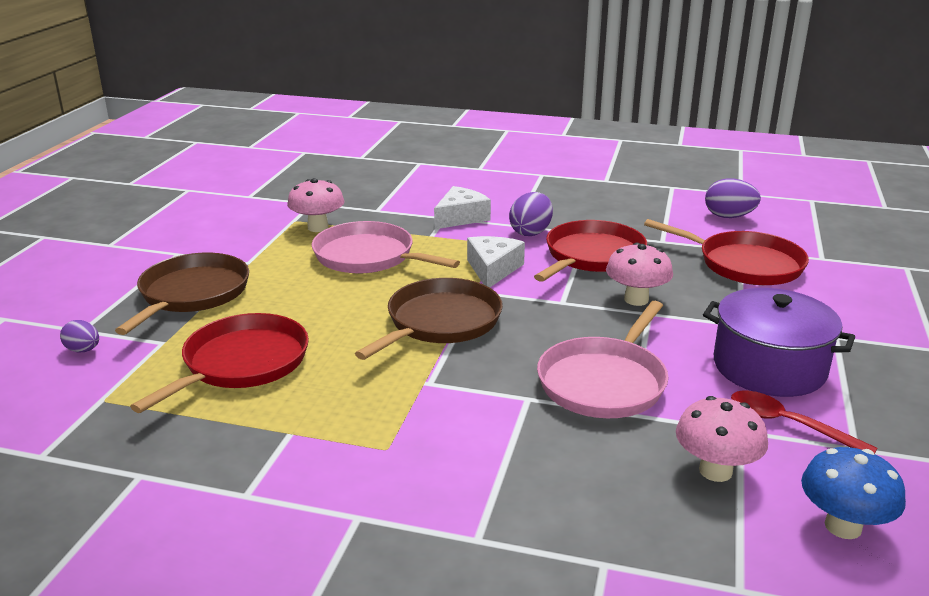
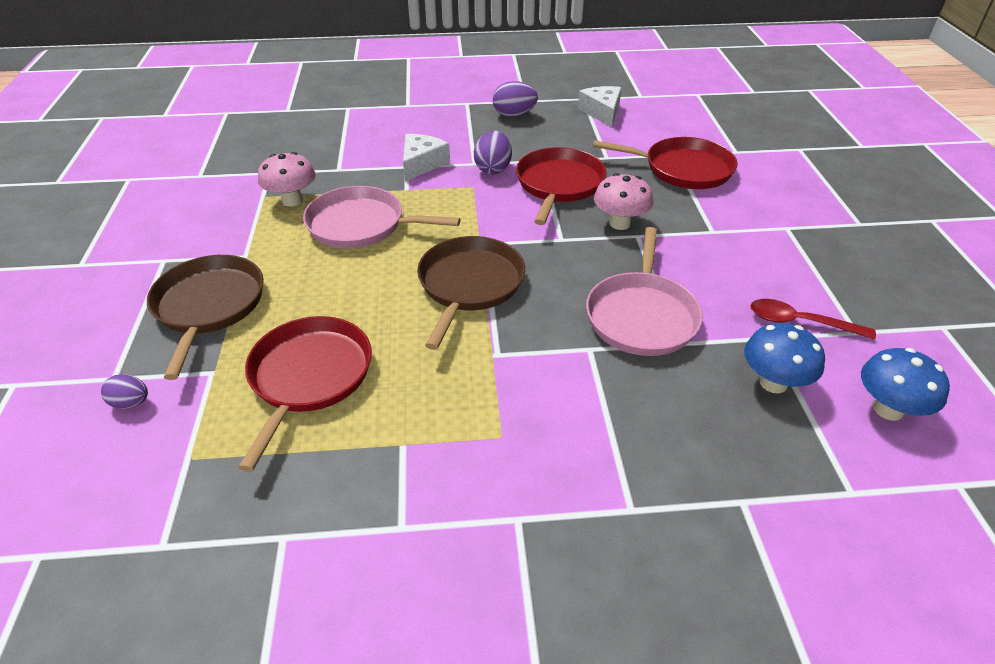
camera: 20 degrees left, 15 degrees up
(493, 269) = (483, 216): white cheese -> white cheese (602, 112)
(715, 471) = (773, 383): pink mushroom -> blue mushroom
(729, 217) = (645, 122): purple egg -> purple egg (514, 115)
(769, 367) = (756, 269): purple pot -> none

